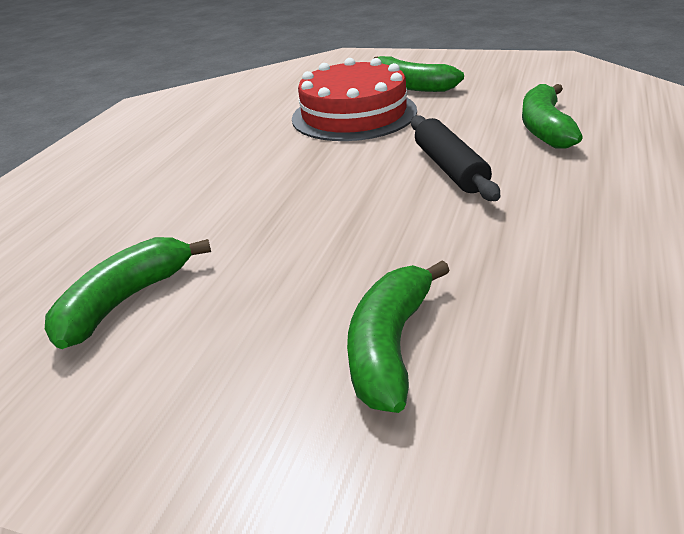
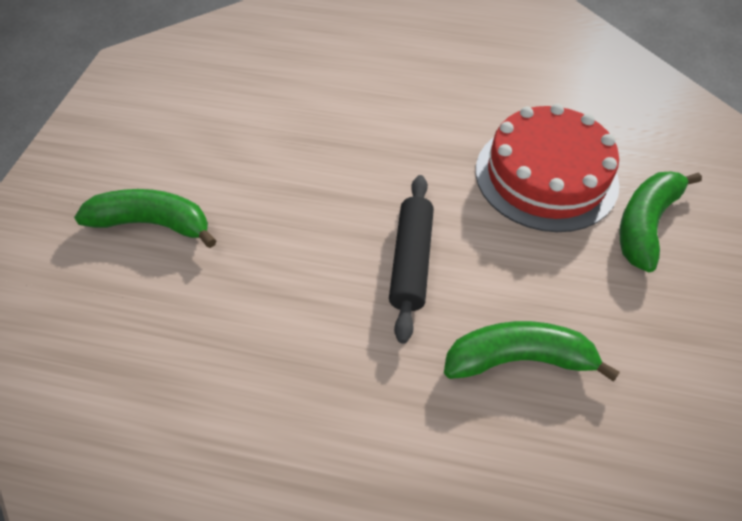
camera: 80 degrees right, 20 degrees up
(124, 301) = (227, 87): green banana -> none
(450, 168) = (411, 261): black rolling pin -> black rolling pin turned 60 degrees counterclockwise

